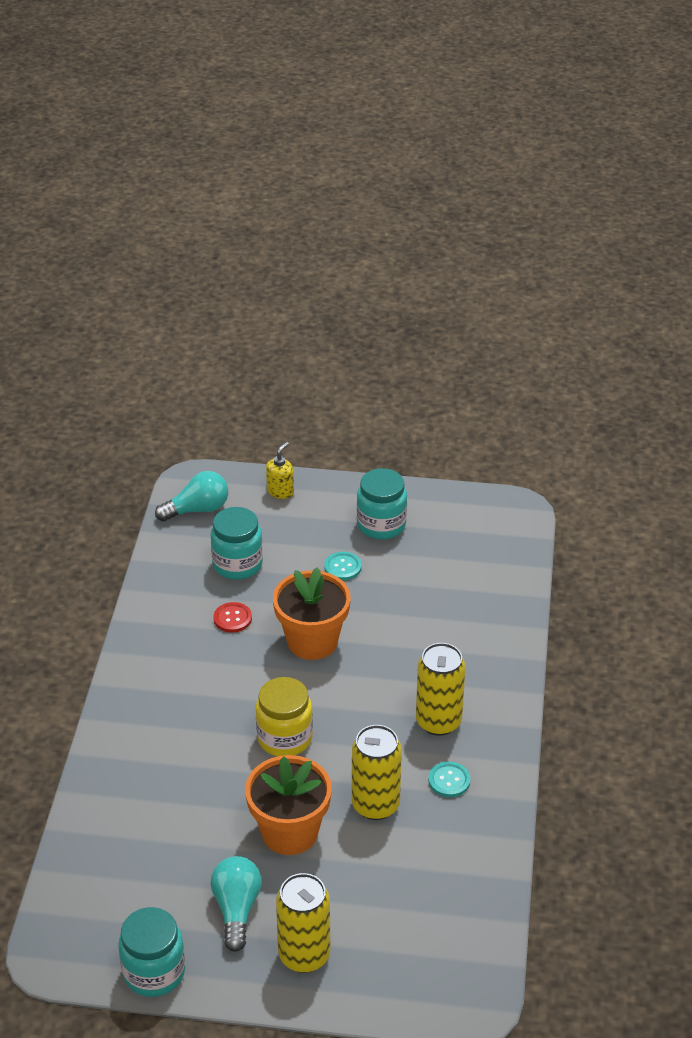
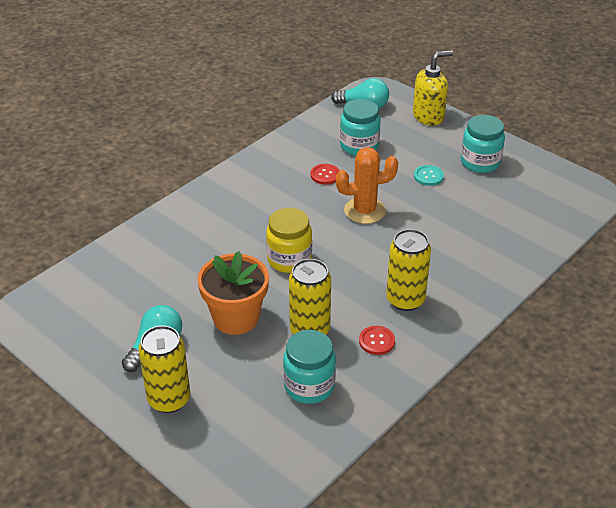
camera: 35 degrees right, 0 degrees up
(154, 972) = (68, 356): turquoise jar -> turquoise jar (309, 386)
(280, 491) = (428, 116): yellow soap dispenser -> yellow soap dispenser, size x1.66
(312, 641) = (364, 211): orange flower pot -> orange cactus
(449, 780) = (376, 341): turquoise button -> red button

